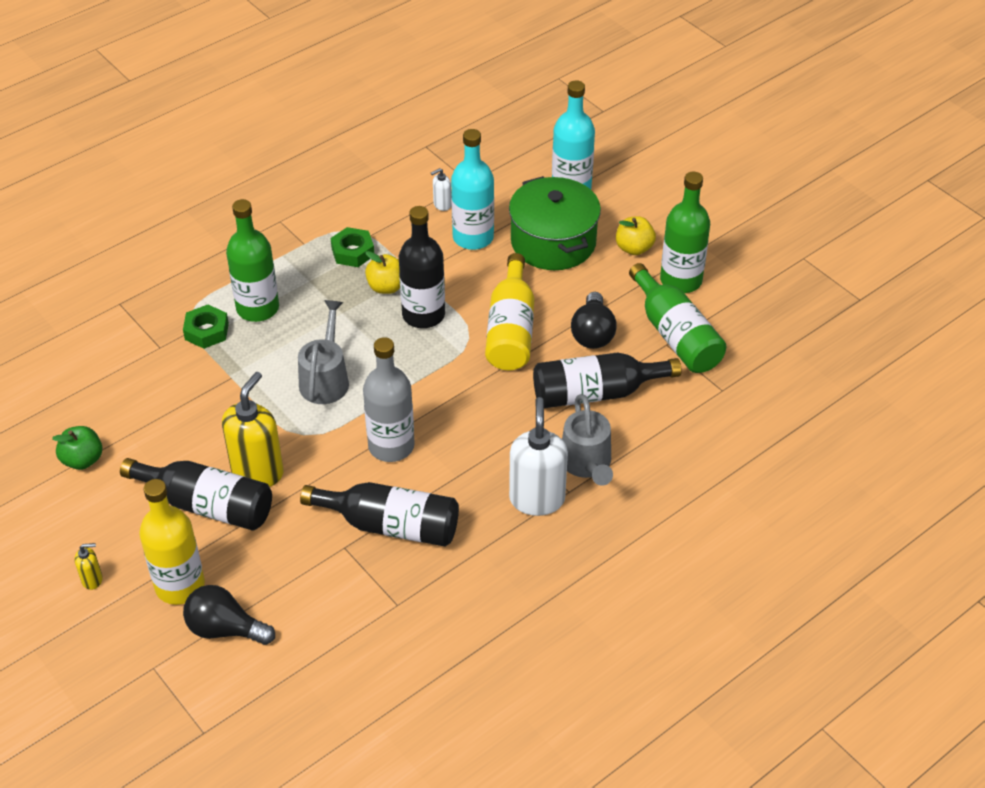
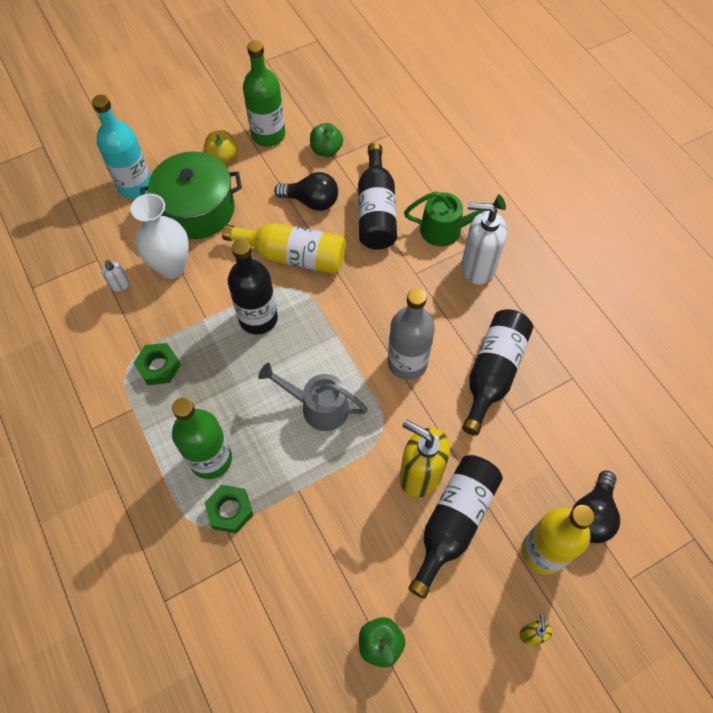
camera: 80 degrees left, 15 degrees up
(386, 287) = (214, 343): yellow apple -> none
(473, 237) = (172, 267): turquoise bottle -> white vase
(587, 464) = (448, 229): grey watering can -> green watering can
(675, 335) = (326, 150): green bottle -> green apple

